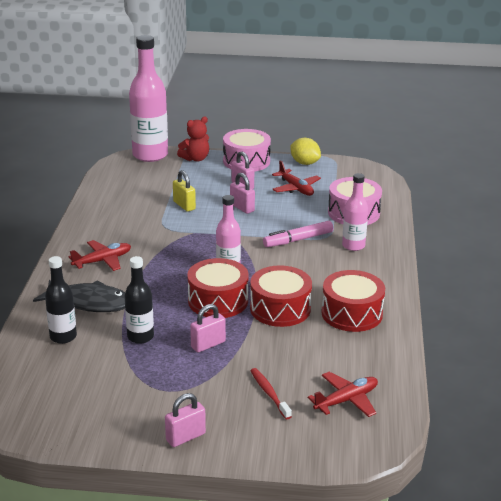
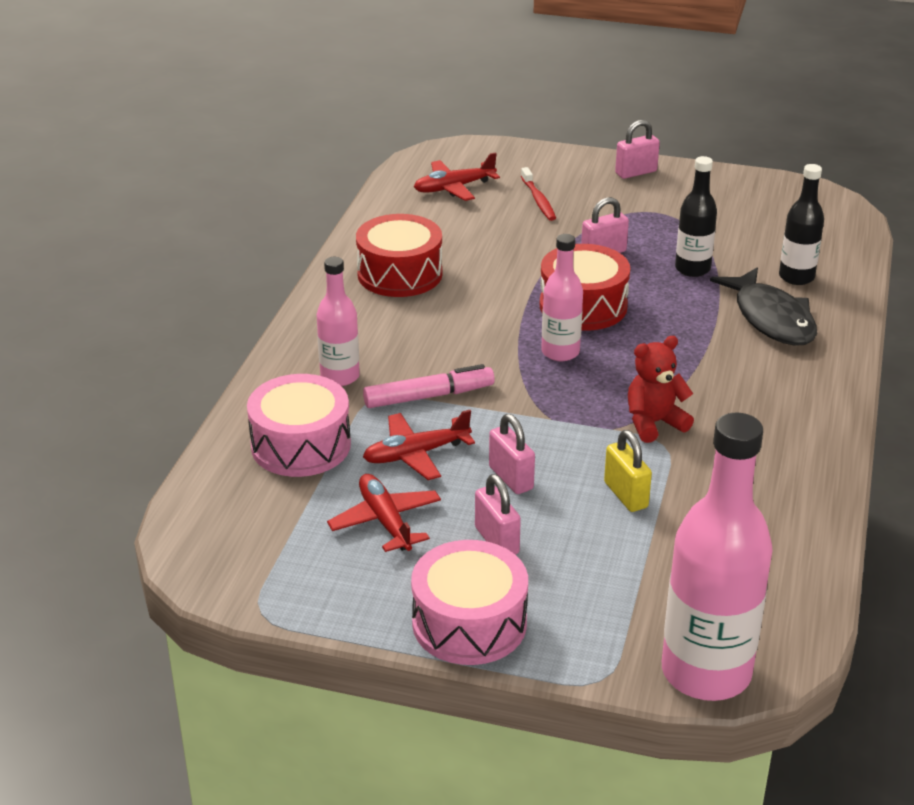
camera: 170 degrees left, 5 degrees up
(89, 303) = (771, 319): black fish -> black fish turned 135 degrees counterclockwise
(102, 261) = (766, 385): red plane -> red plane (416, 454)
(195, 159) = (592, 646): red teddy bear -> red teddy bear (654, 423)
(280, 308) = (496, 288): red drum -> none
(304, 163) = (333, 602): yellow lemon -> none

